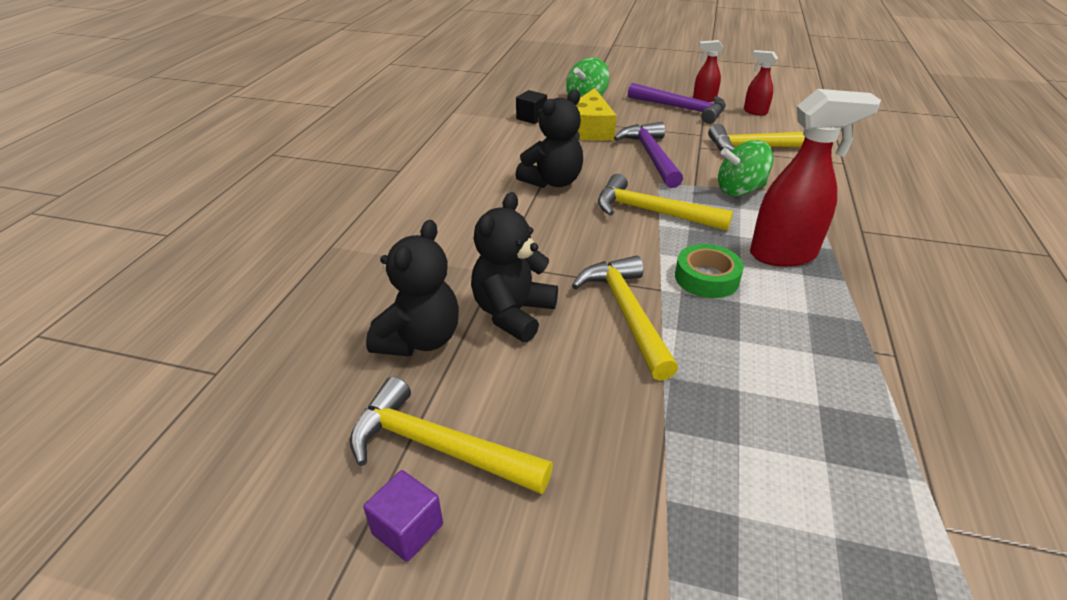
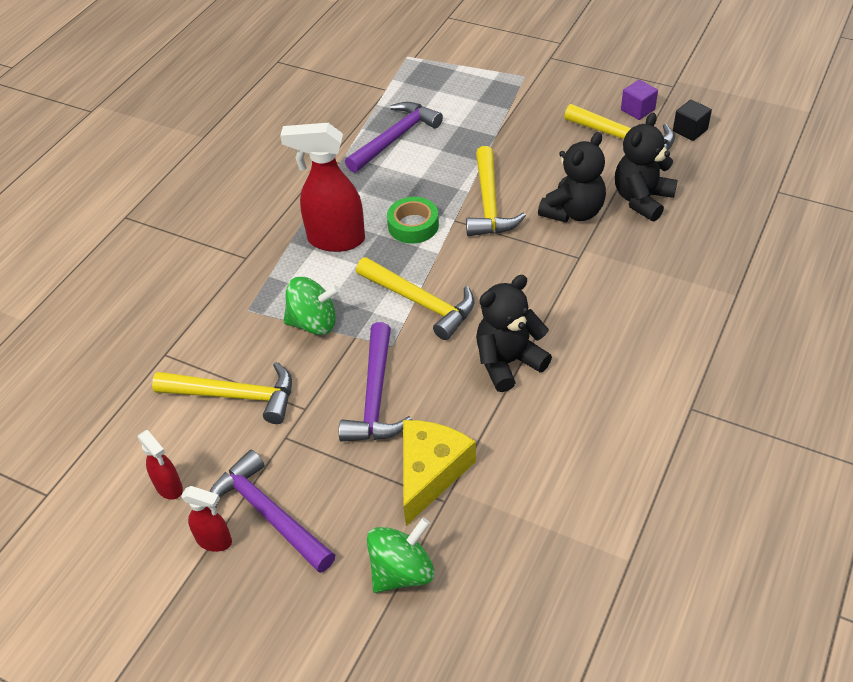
camera: 165 degrees left, 10 degrees up
(531, 118) = (505, 520): black cube -> black cube (690, 130)
(828, 404) = (395, 138): none -> purple hammer

